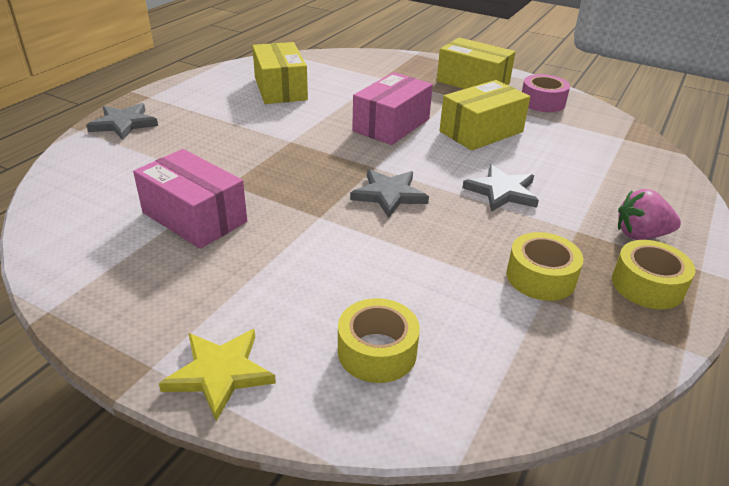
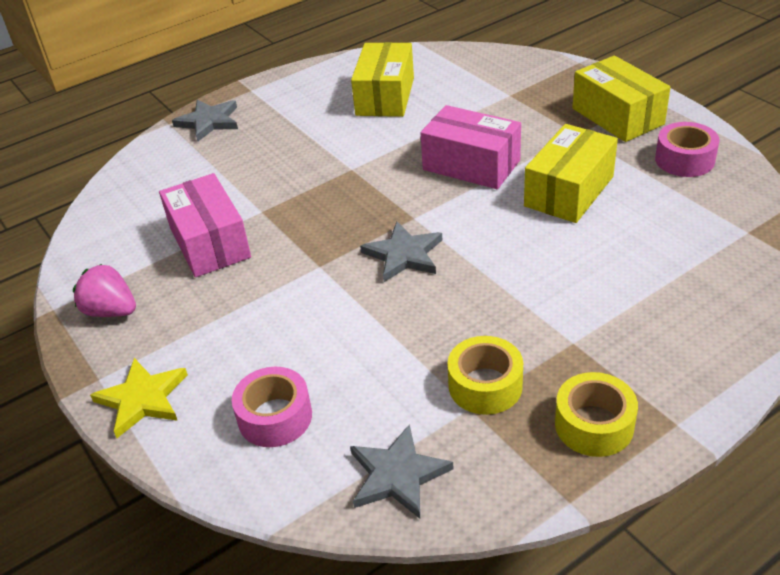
camera: 30 degrees right, 5 degrees up
(377, 351) = (275, 417): yellow tape -> pink tape
(391, 125) = (471, 165): pink box -> pink box turned 60 degrees clockwise
(481, 132) = (569, 191): yellow box -> yellow box turned 45 degrees counterclockwise
(502, 191) = (528, 275): grey star -> grey star (397, 475)
(640, 235) = (643, 365): pink strawberry -> pink strawberry (111, 311)

